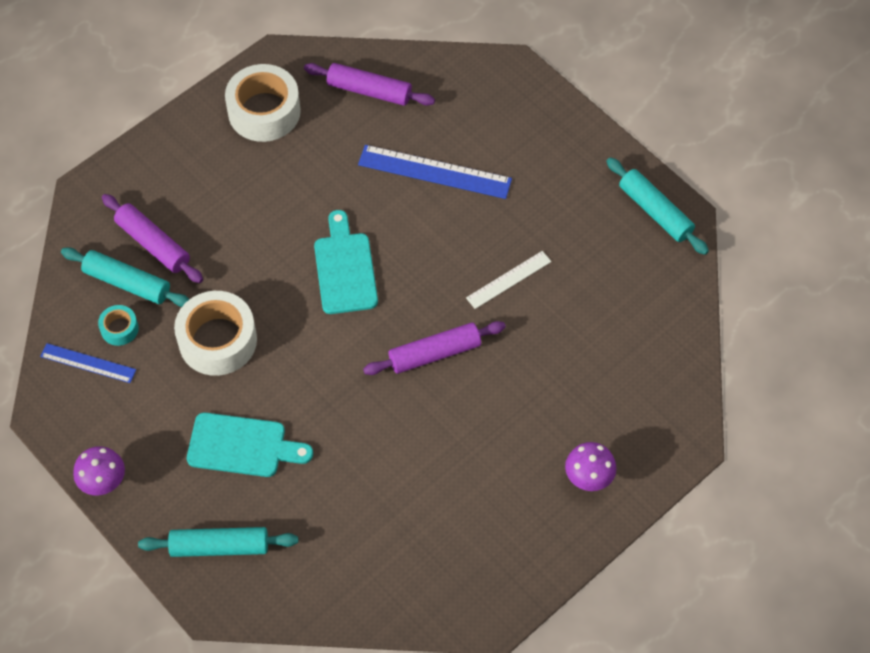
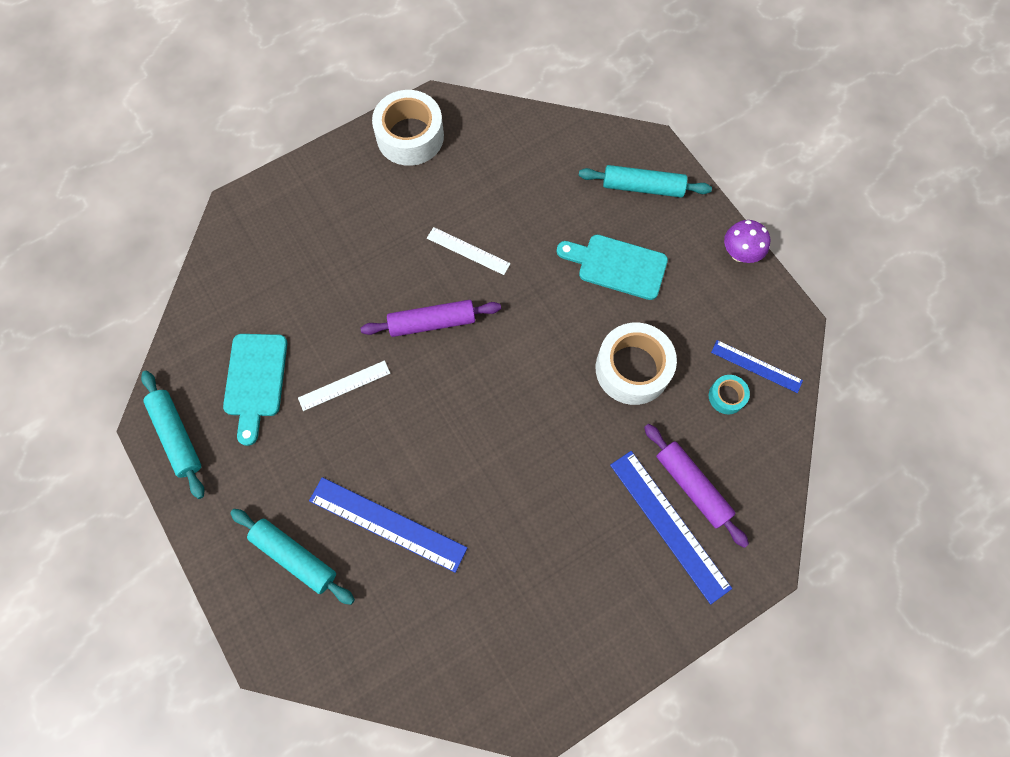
camera: 170 degrees left, 10 degrees up
(127, 283) = (719, 445): turquoise rolling pin -> turquoise rolling pin (294, 557)
(174, 209) = (669, 525): none -> blue ruler
(264, 111) = (561, 641): white tape -> white tape (410, 136)
(345, 269) = (501, 424): turquoise cutting board -> turquoise cutting board (255, 380)
(369, 91) = (437, 649): purple rolling pin -> none
(412, 436) = (468, 250): none -> white ruler
(588, 478) = (328, 193): purple mushroom -> none

